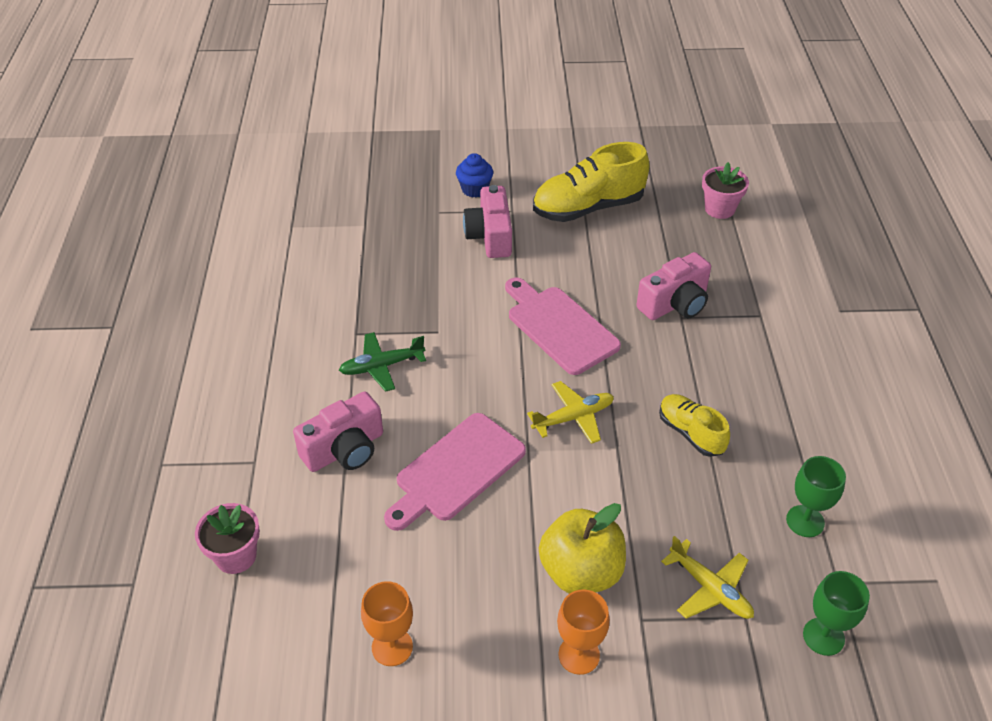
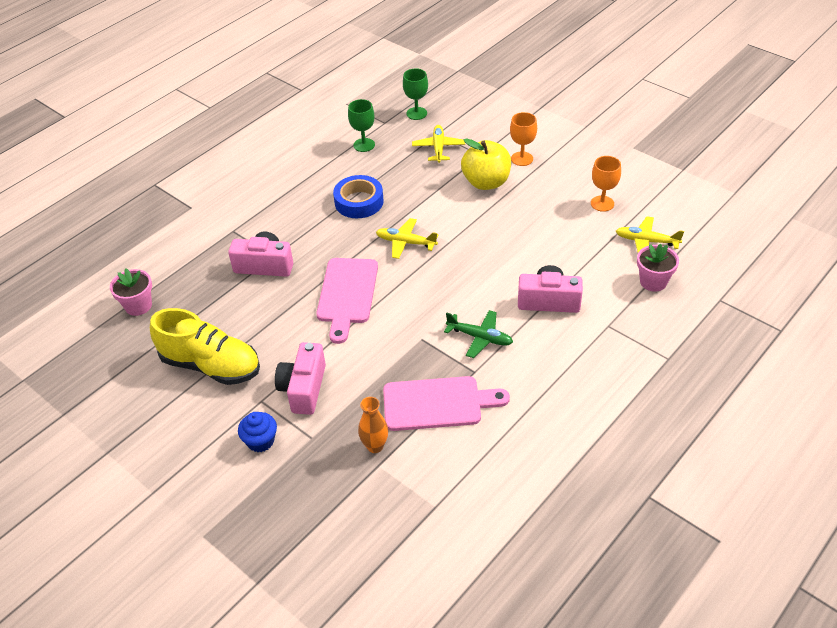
camera: 135 degrees left, 0 degrees up
(284, 618) = (646, 241): none -> yellow plane
(382, 234) = (375, 446): none -> orange vase
(456, 470) = (497, 254): pink cutting board -> pink cutting board (437, 403)
(490, 236) = (304, 388): pink camera -> pink camera turned 150 degrees clockwise
(691, 433) = (359, 202): yellow shoe -> blue tape

